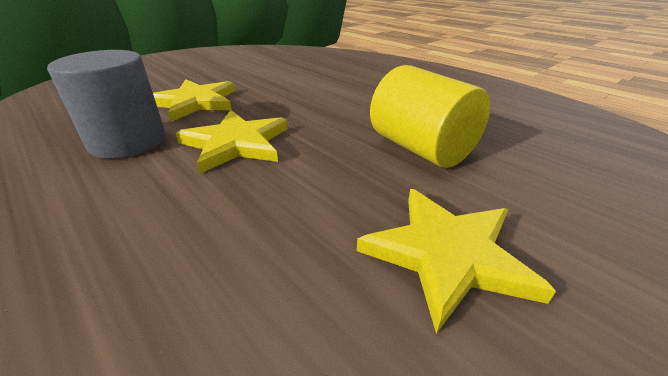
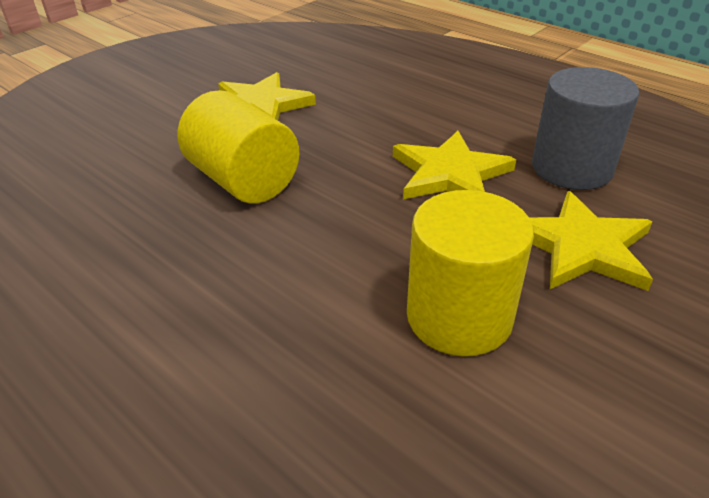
camera: 175 degrees right, 5 degrees up
(287, 86) = (459, 317): none -> yellow cylinder

